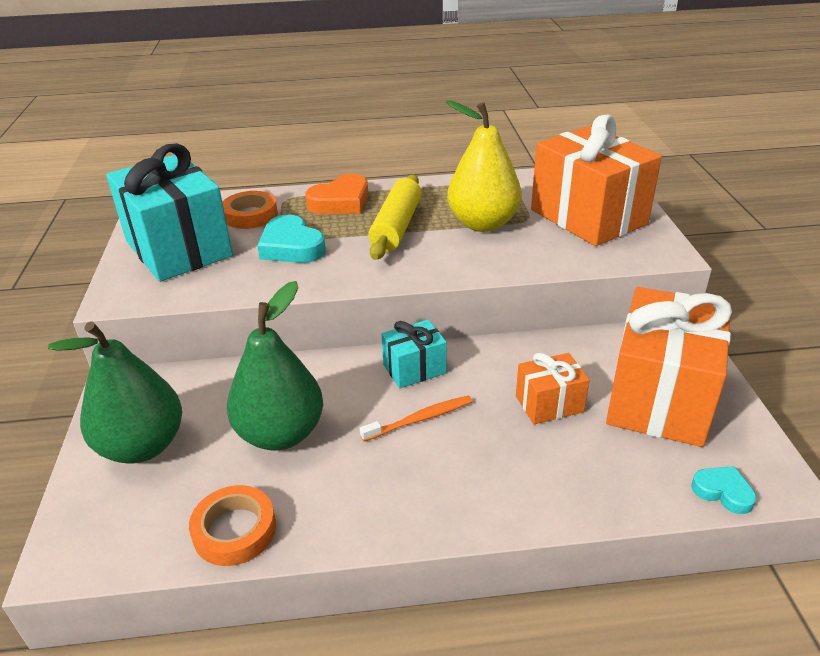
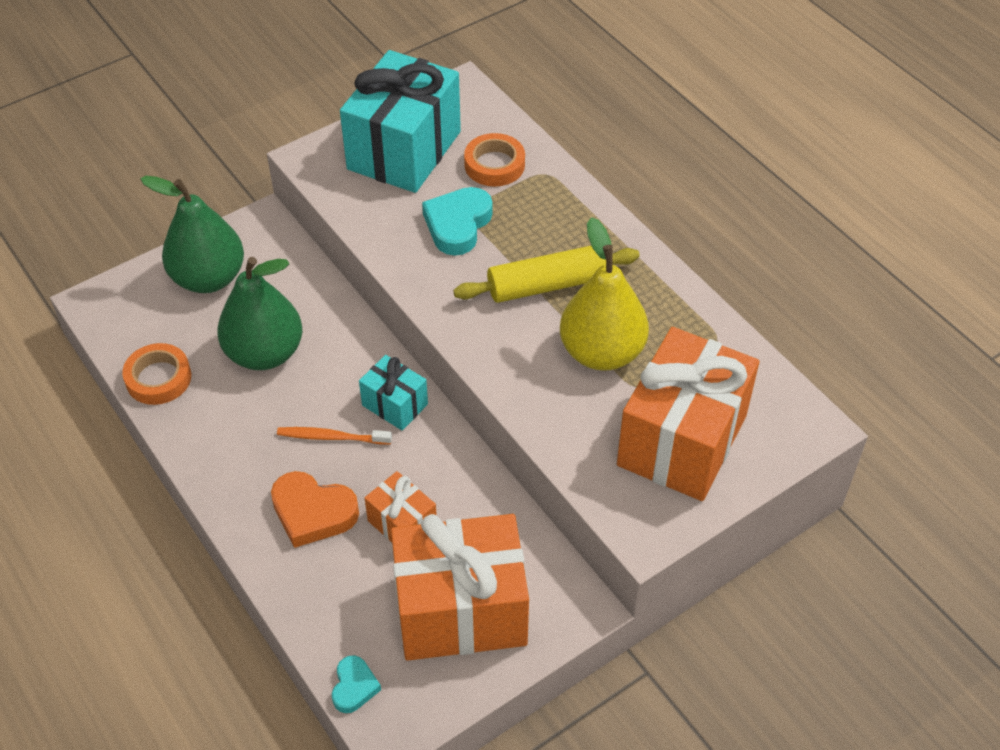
camera: 60 degrees right, 15 degrees up
(341, 202) = (568, 218): orange heart -> orange heart (313, 512)
(420, 419) = (331, 437): orange toothbrush -> orange toothbrush turned 150 degrees clockwise

